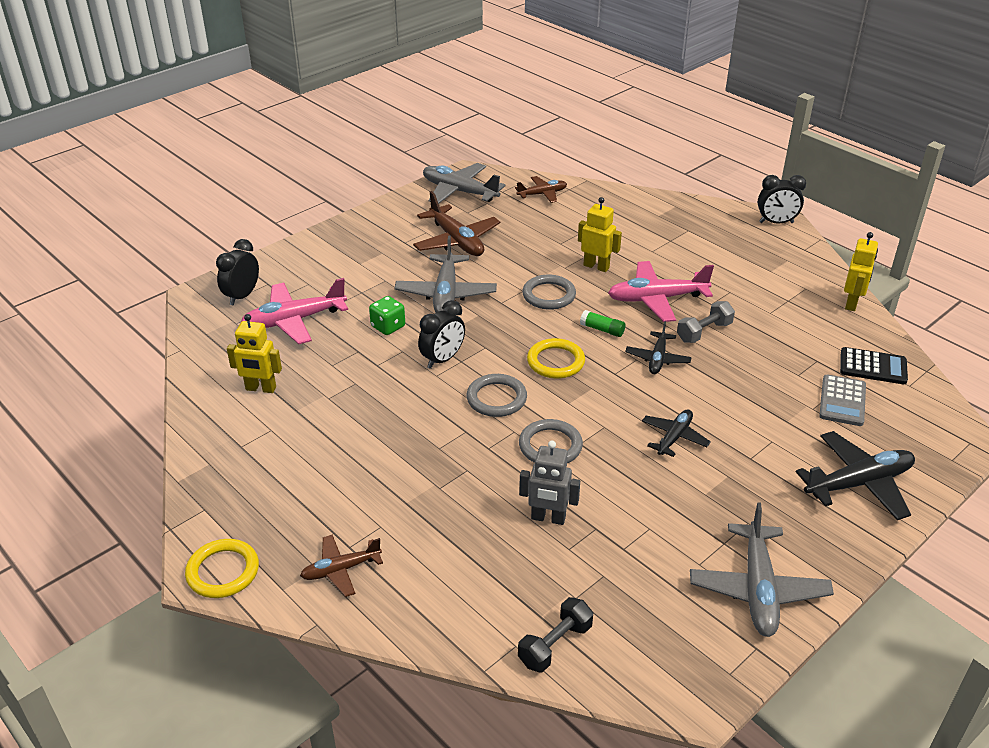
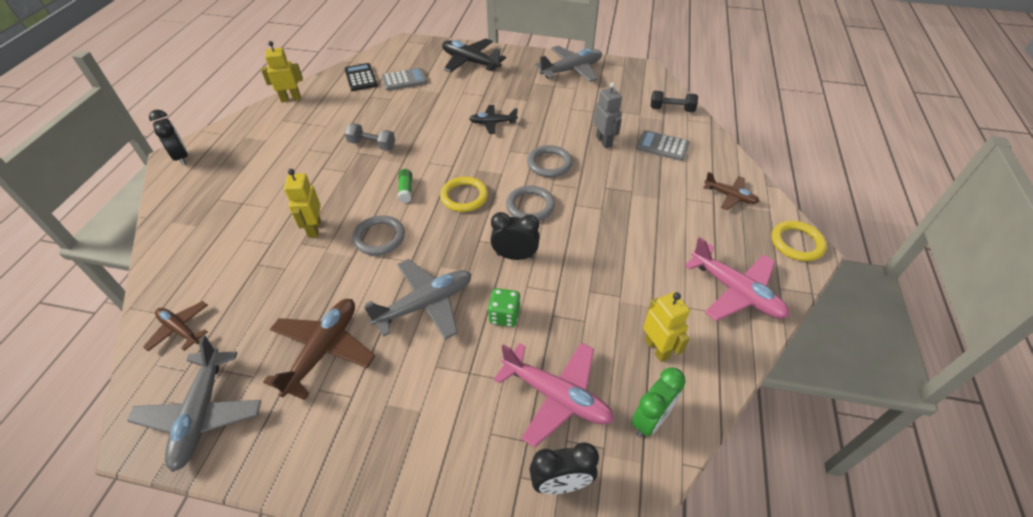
camera: 125 degrees left, 10 degrees up
(222, 352) = (650, 420): none -> green clock
(486, 571) = (662, 146): none -> grey calculator
(656, 299) = (343, 179): pink plane -> pink plane (736, 292)
(657, 359) = (420, 154): black plane -> none

